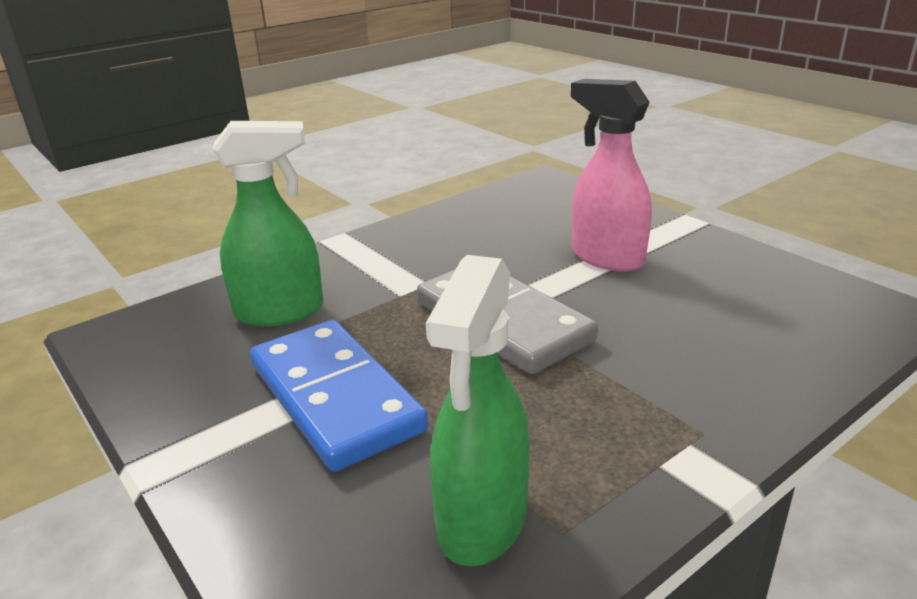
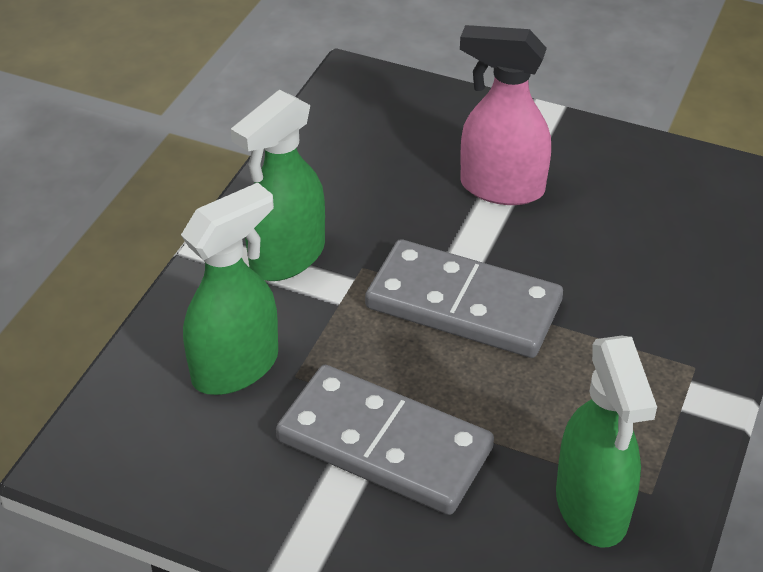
camera: 30 degrees left, 15 degrees up
(334, 397) = (384, 445): blue domino -> grey domino
(390, 259) = (286, 257): none -> green spray bottle

